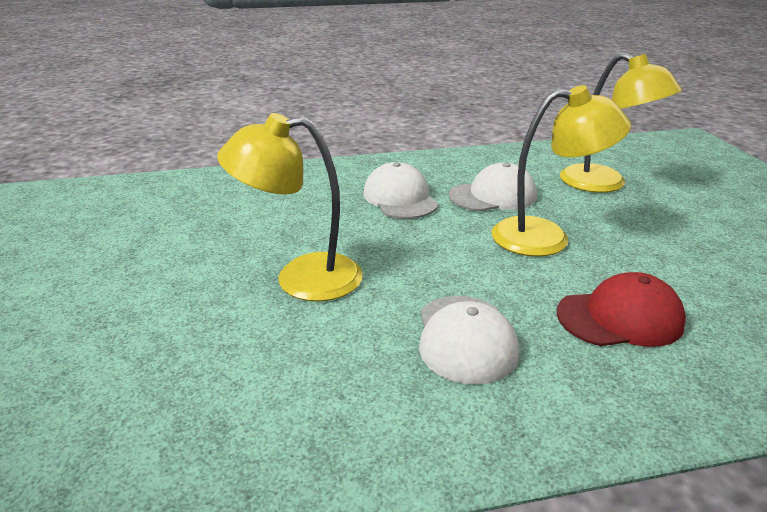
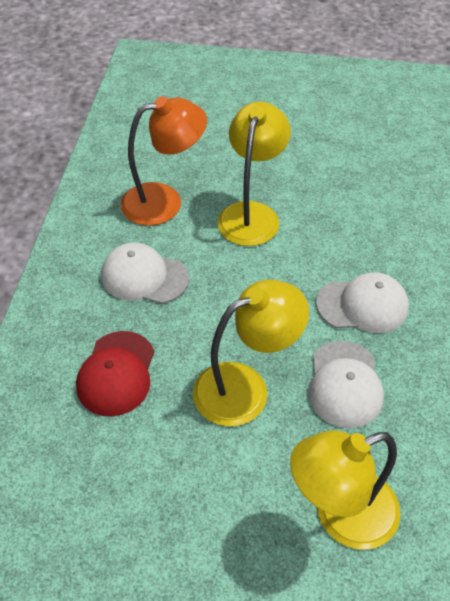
camera: 110 degrees right, 20 degrees up
(306, 361) = (164, 201): none -> orange lamp
(546, 237) = (245, 387): yellow lamp -> yellow lamp turned 135 degrees counterclockwise

